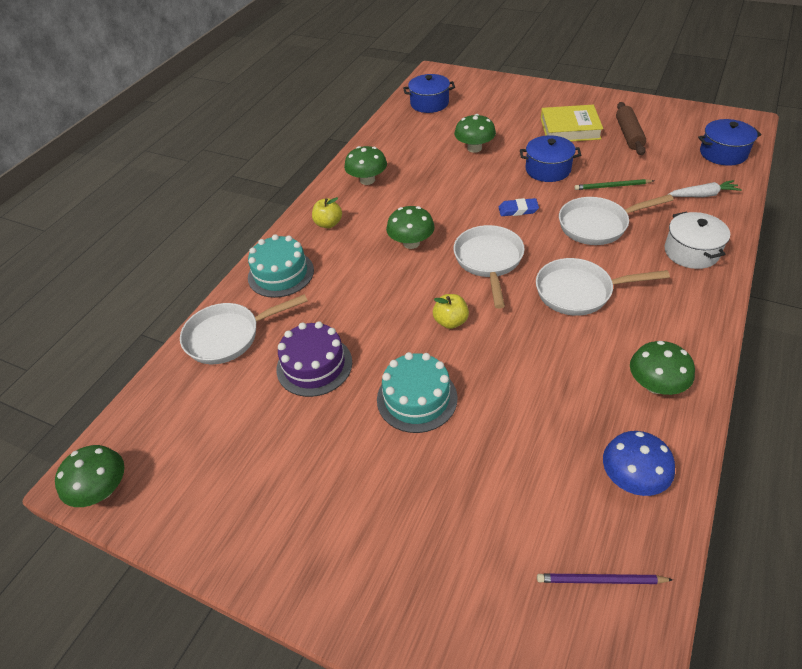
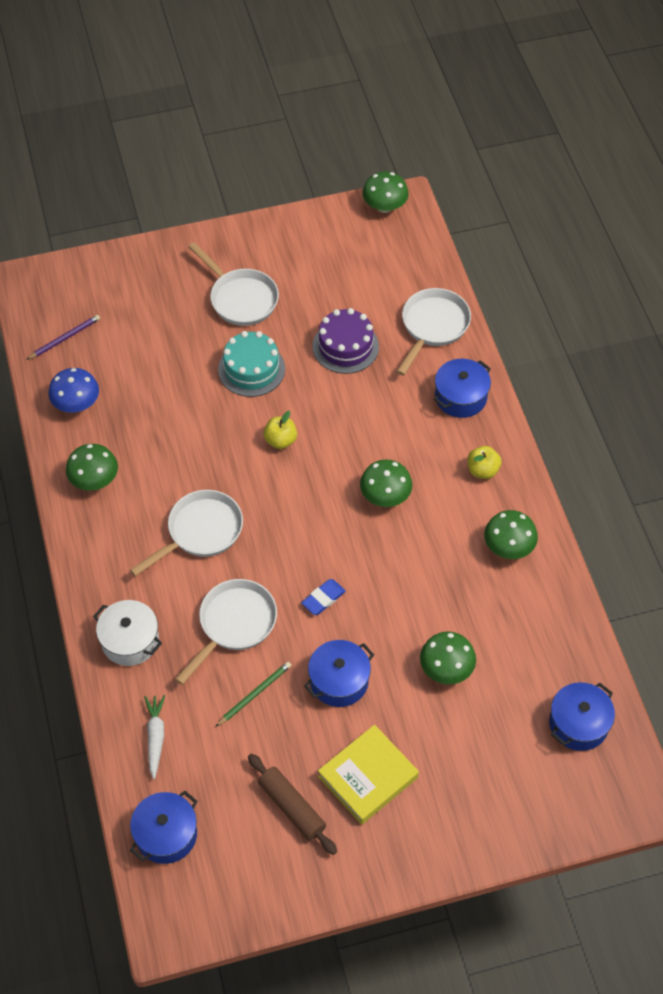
camera: 135 degrees right, 10 degrees up
(281, 274) = (460, 397): turquoise cake -> blue pot
(489, 261) = (300, 518): white pan -> white pan (240, 298)
(703, 195) = (155, 737): white carrot -> white carrot turned 135 degrees clockwise

